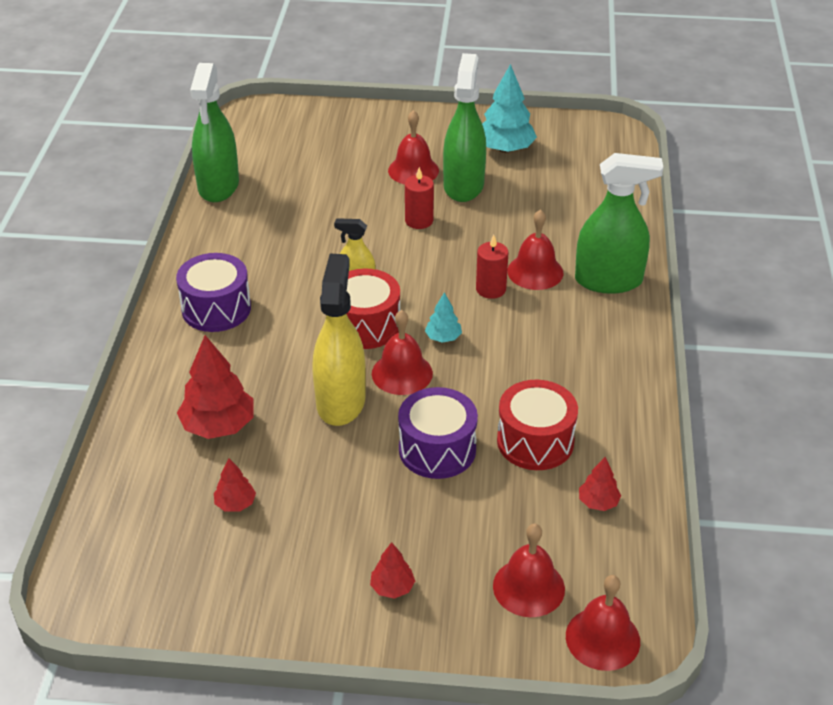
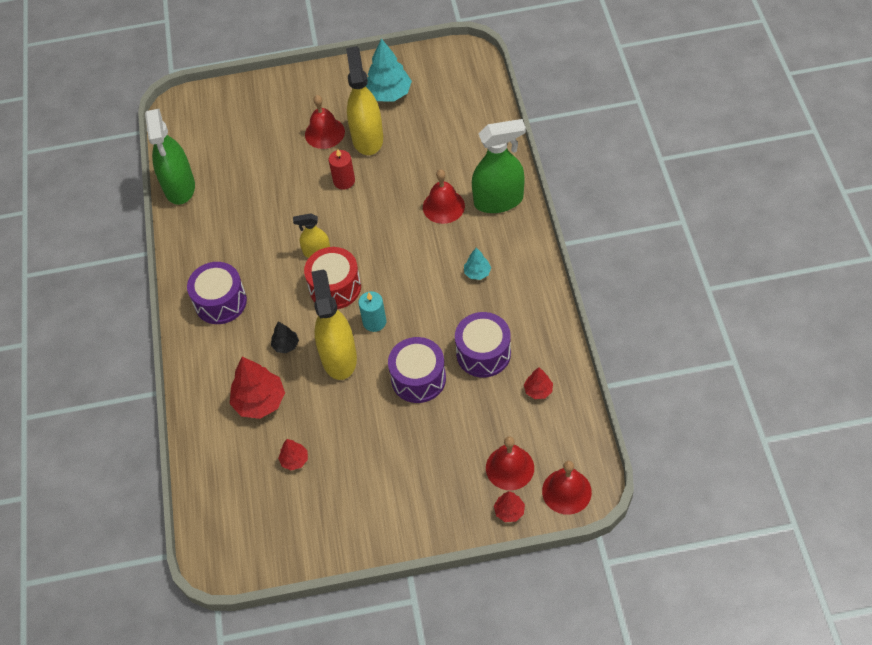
camera: 10 degrees left, 15 degrees up
(278, 372) = (286, 345): none -> black tree
(392, 587) = (421, 493): red tree -> red tree (509, 511)
(402, 373) = (374, 322): red bell -> turquoise candle
(443, 338) = (394, 283): turquoise tree -> turquoise tree (477, 273)
(463, 185) = (367, 138): green spray bottle -> yellow spray bottle
(490, 289) = (416, 231): red candle -> none
(535, 441) = (483, 353): red drum -> purple drum

